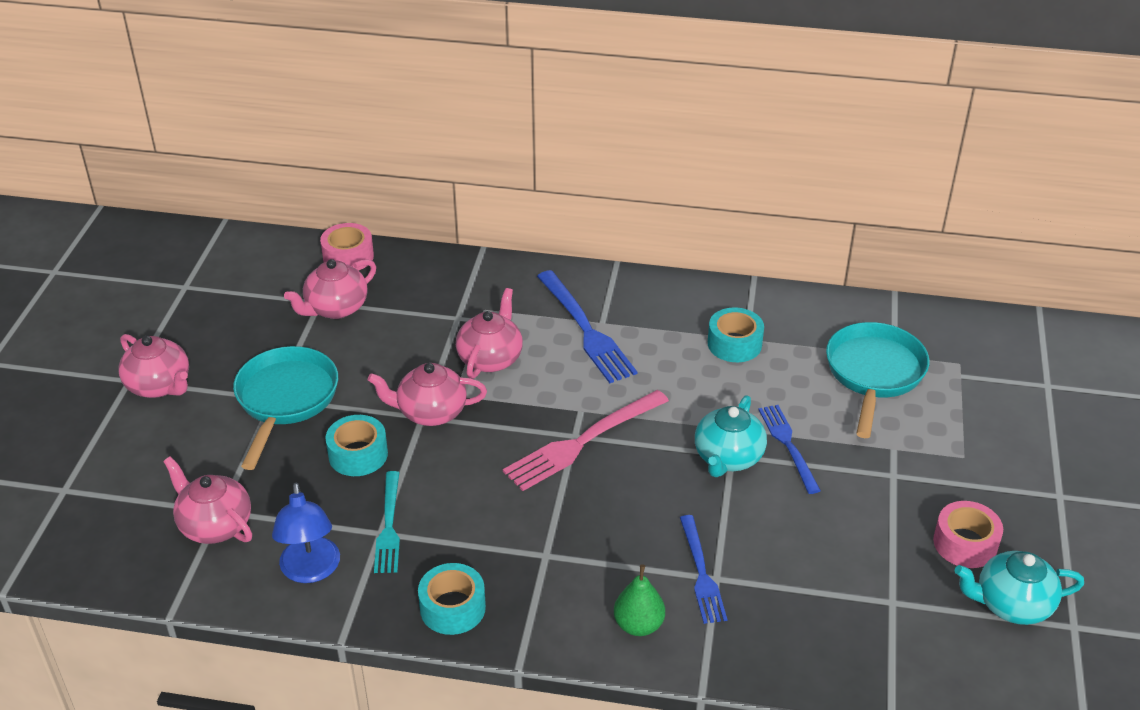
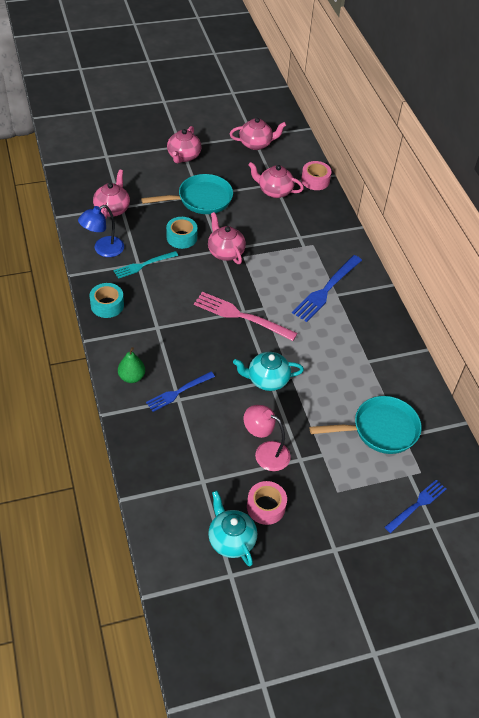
camera: 60 degrees right, 10 degrees up
(490, 358) = (278, 260): pink teapot -> pink teapot (256, 144)
(734, 344) = (360, 357): turquoise tape -> none
(787, 444) = (294, 403): blue fork -> blue fork (417, 504)
(866, 509) = (265, 452): none -> pink lamp

